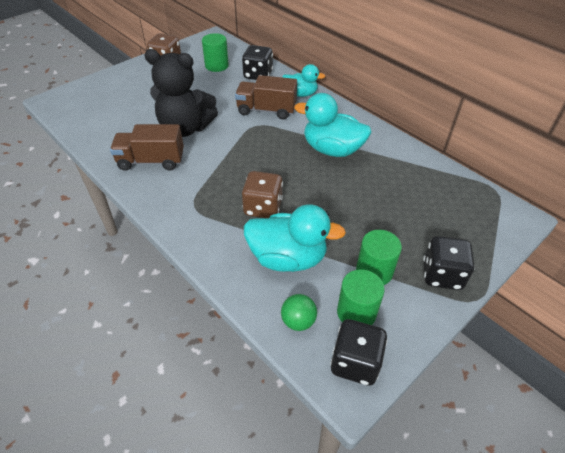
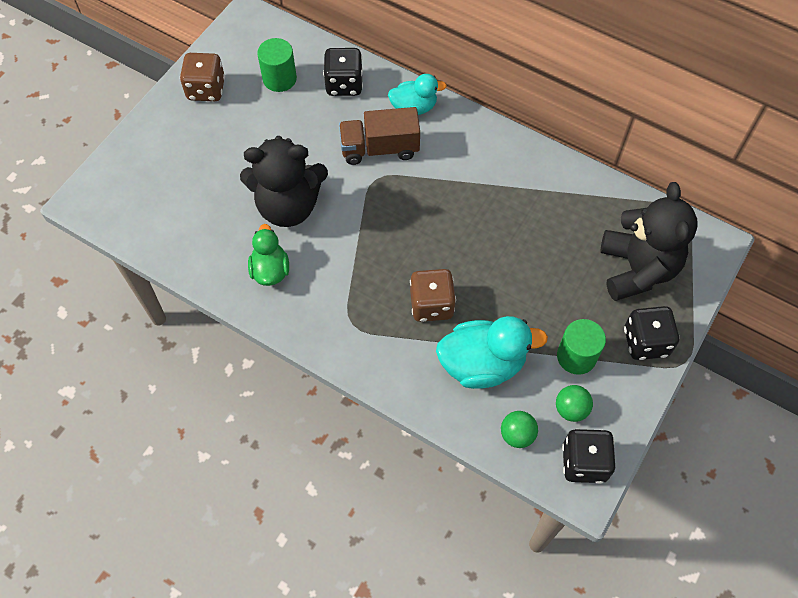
camera: 15 degrees left, 15 degrees up
(151, 161) = (270, 270): brown truck -> green duck
(332, 149) = (483, 196): turquoise duck -> none
(356, 312) = (571, 409): green cylinder -> green ball
(446, 220) = (637, 269): none -> black teddy bear

